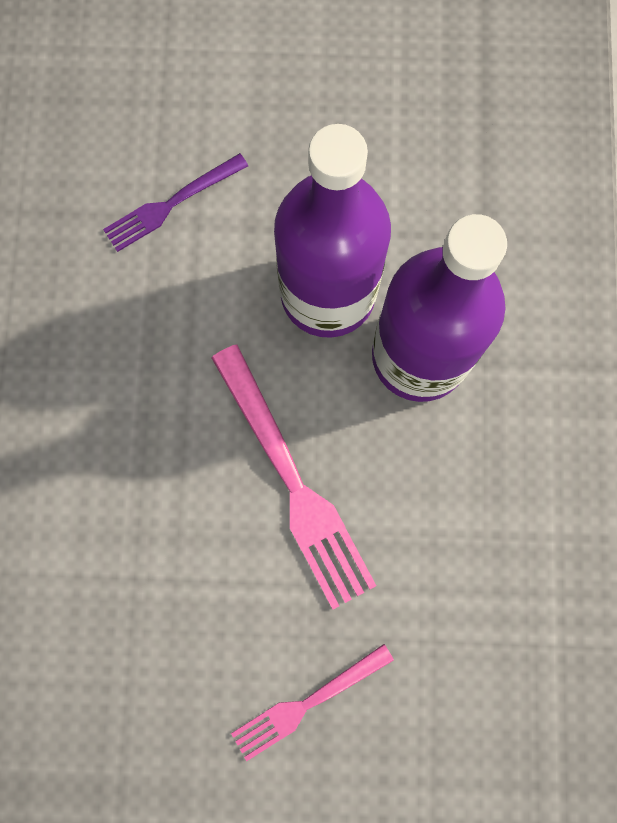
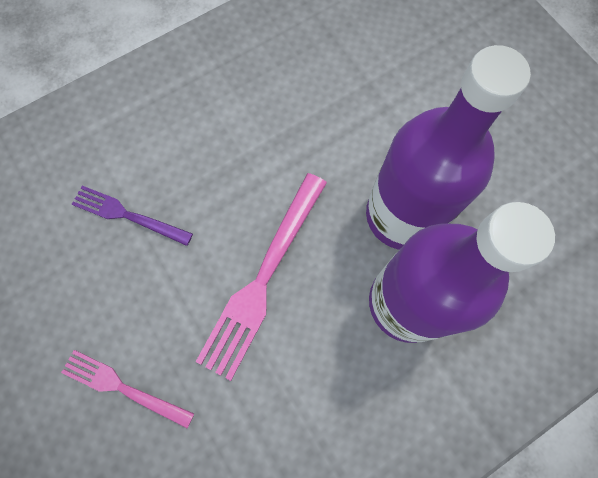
camera: 55 degrees right, 5 degrees down
(170, 205) = (383, 87): purple fork -> purple fork (127, 215)

